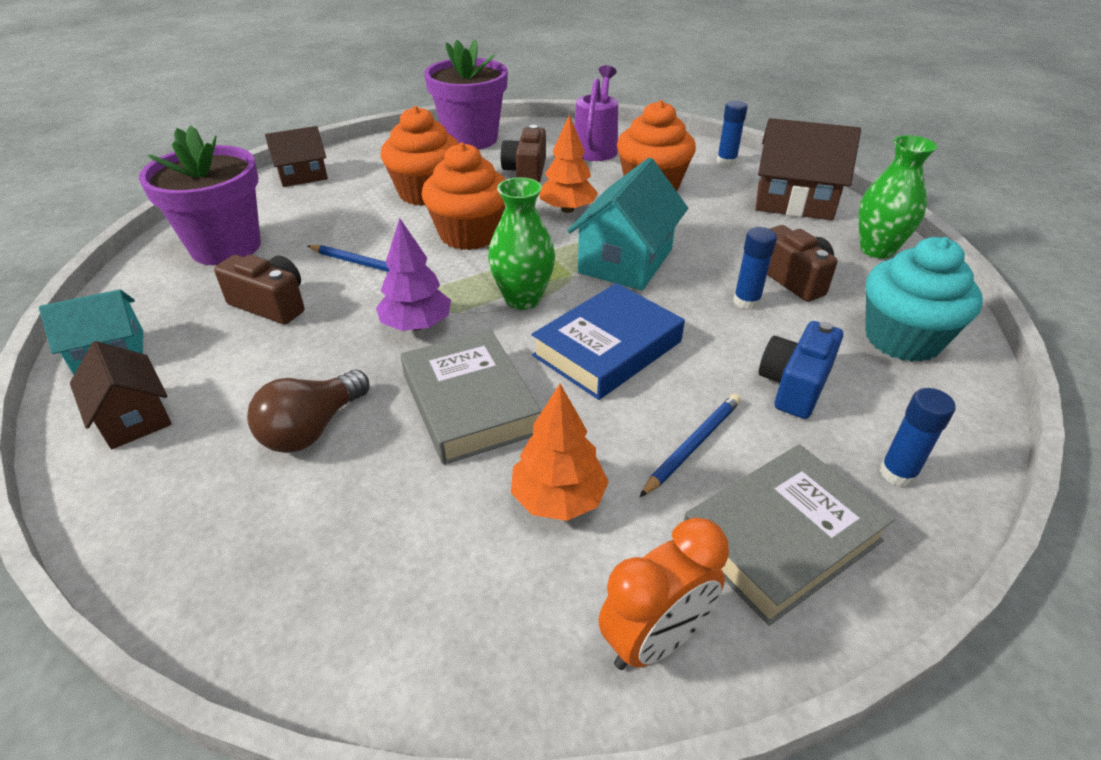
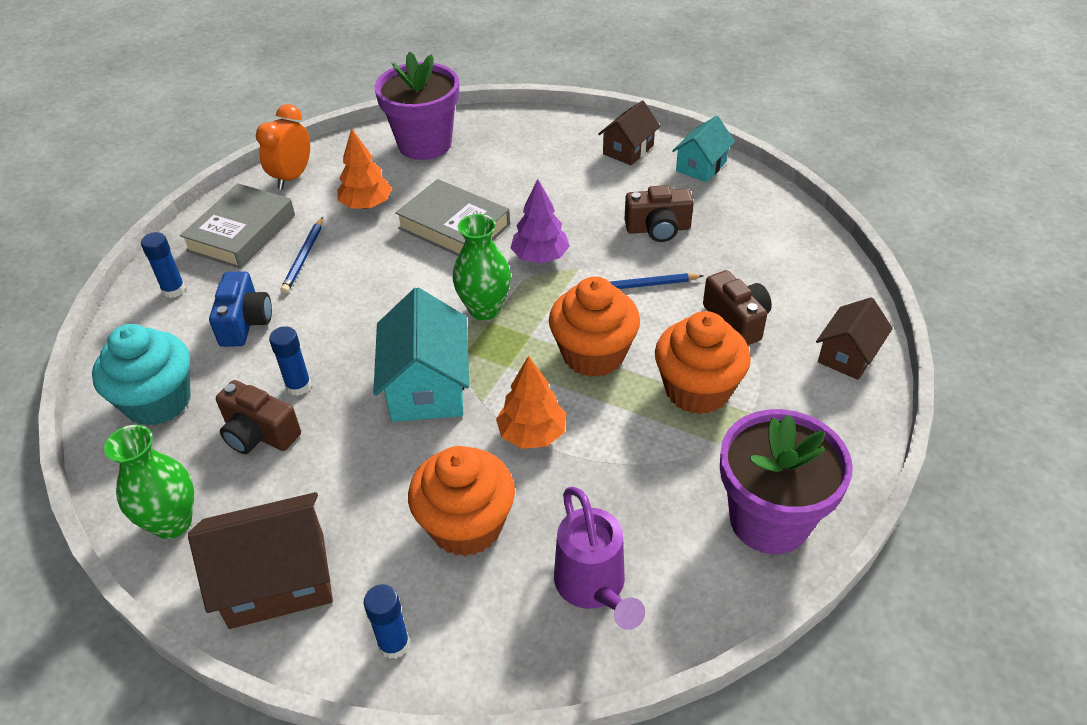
camera: 150 degrees right, 5 degrees up
(133, 417) = (628, 150): brown house -> brown house turned 75 degrees counterclockwise
(226, 247) = (767, 253): purple flower pot -> purple flower pot (425, 144)
(312, 429) = (528, 182): brown light bulb -> none
(526, 172) = (633, 481): brown camera -> brown camera (736, 321)
(607, 348) = (391, 296): blue book -> none

